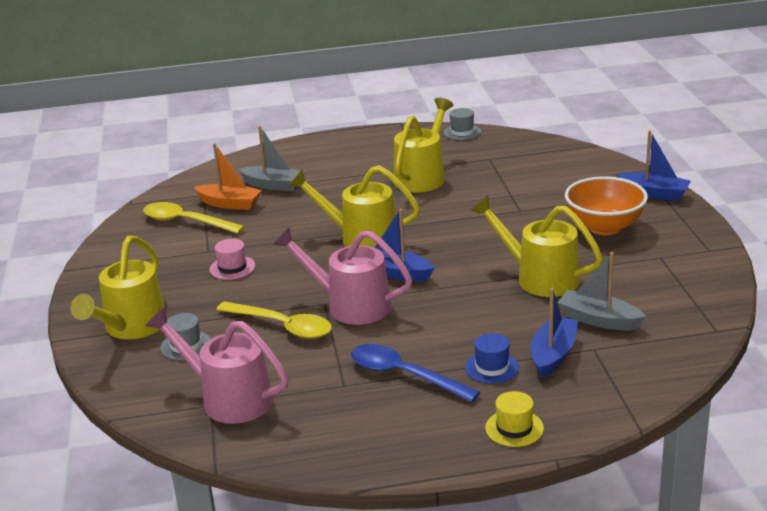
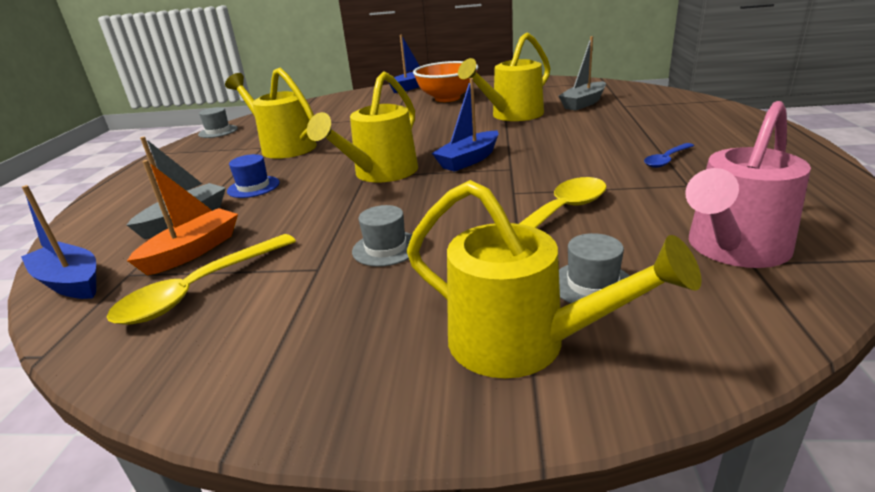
camera: 75 degrees left, 0 degrees up
(232, 268) = (386, 248): pink hat -> grey hat
(349, 305) = (524, 180): pink watering can -> none
(404, 375) = (666, 160): blue spoon -> blue spoon, size x0.57
(492, 367) = (651, 131): blue hat -> blue hat (253, 187)
(514, 428) = (744, 127): yellow hat -> none
(553, 355) = (632, 115): blue boat -> blue boat (70, 282)

